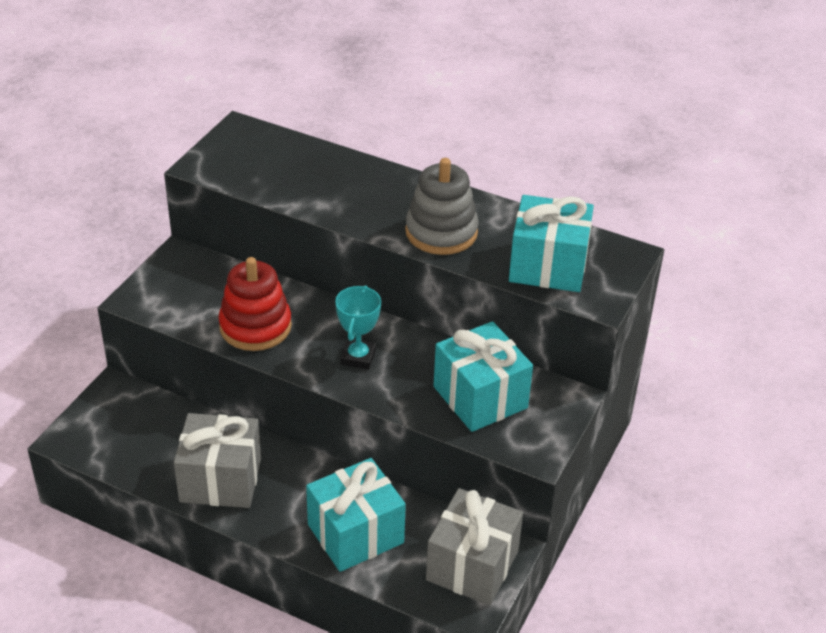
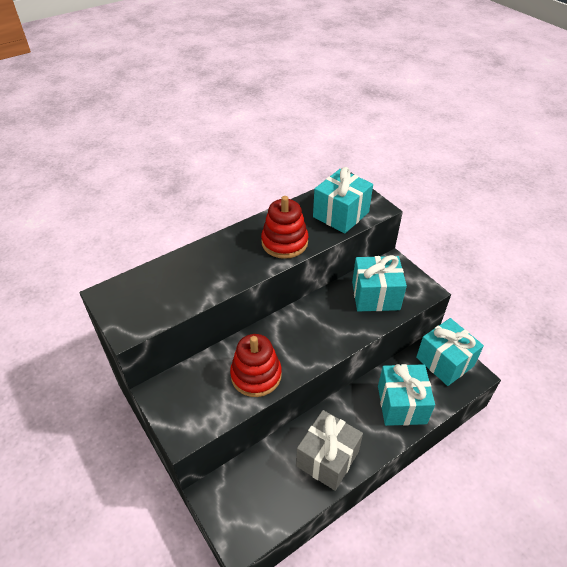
camera: 60 degrees left, 5 degrees up
(358, 357) = (314, 335): turquoise trophy -> none
(441, 232) = (284, 242): grey stacking toy -> red stacking toy
(472, 565) = (444, 361): grey gift -> turquoise gift

